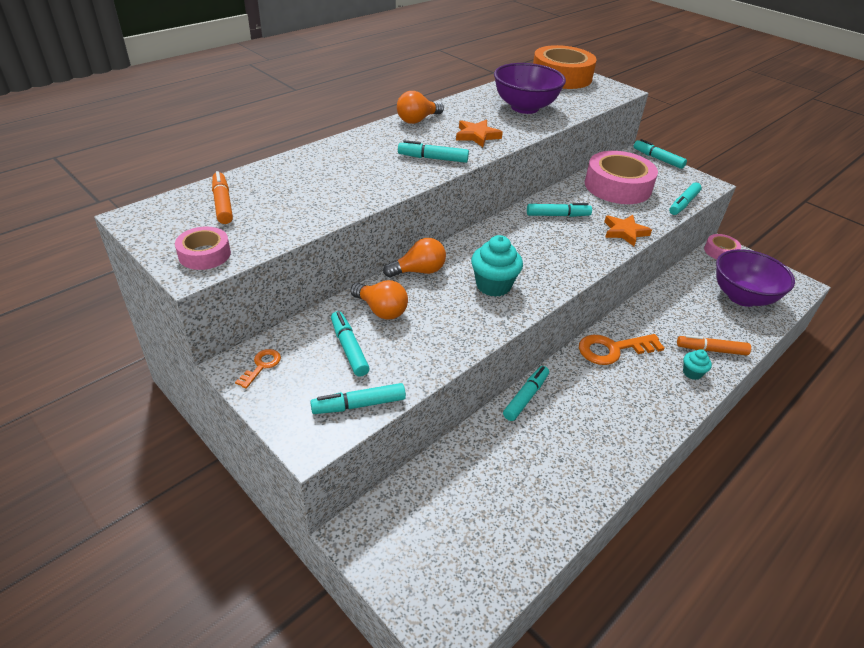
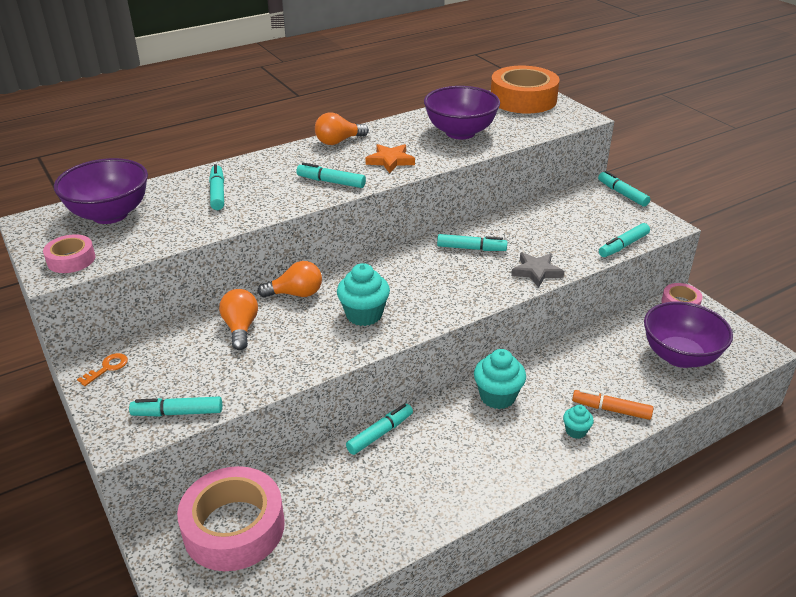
camera: 15 degrees right, 5 degrees down
(223, 204) = (110, 214): orange marker -> purple bowl
(349, 348) = (193, 360): turquoise marker -> turquoise marker (218, 193)
(381, 310) = (240, 328): orange light bulb -> orange light bulb turned 150 degrees counterclockwise
(612, 349) = (497, 396): orange key -> turquoise cupcake
(617, 186) = (556, 222): pink tape -> pink tape (234, 527)
(624, 232) = (536, 271): orange star -> grey star

